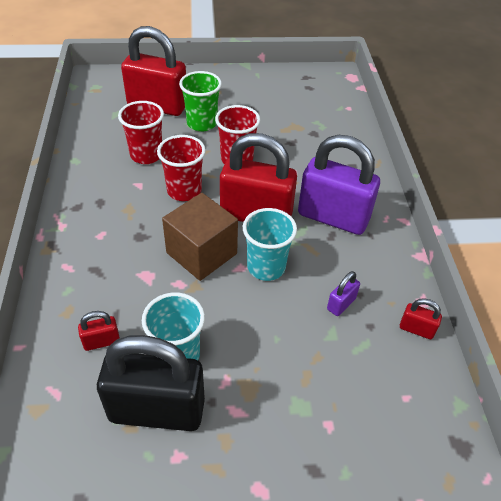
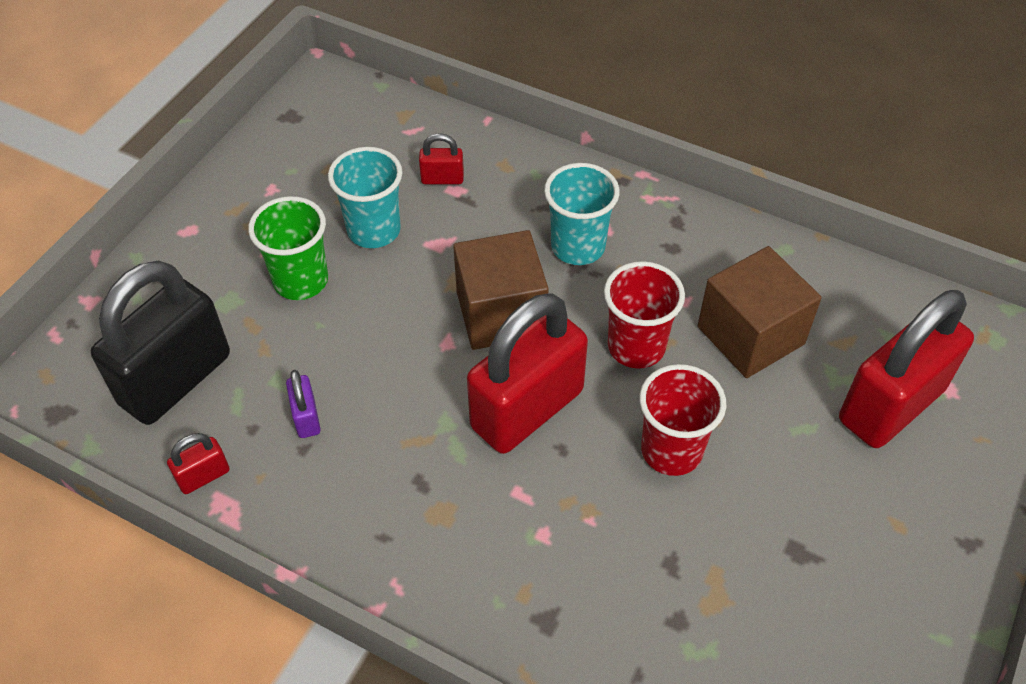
camera: 125 degrees right, 5 degrees up
(101, 341) = (442, 179): red padlock -> red padlock turned 75 degrees clockwise
(146, 155) = (750, 335): red cup -> brown cube
(157, 410) = (328, 192): black padlock -> black padlock (176, 379)
(202, 123) = (802, 448): green cup -> green cup (301, 281)
(266, 267) = (426, 370): turquoise cup -> turquoise cup (578, 247)
(333, 217) = (453, 508): purple padlock -> none

